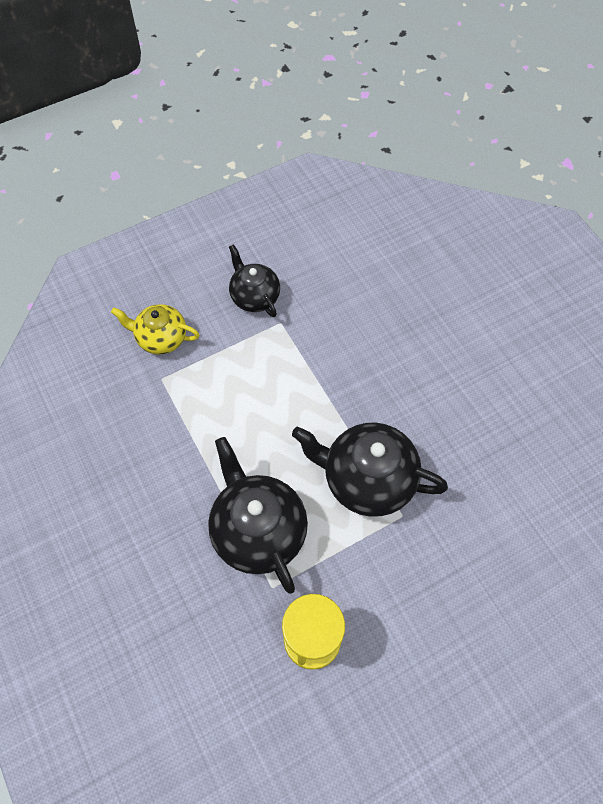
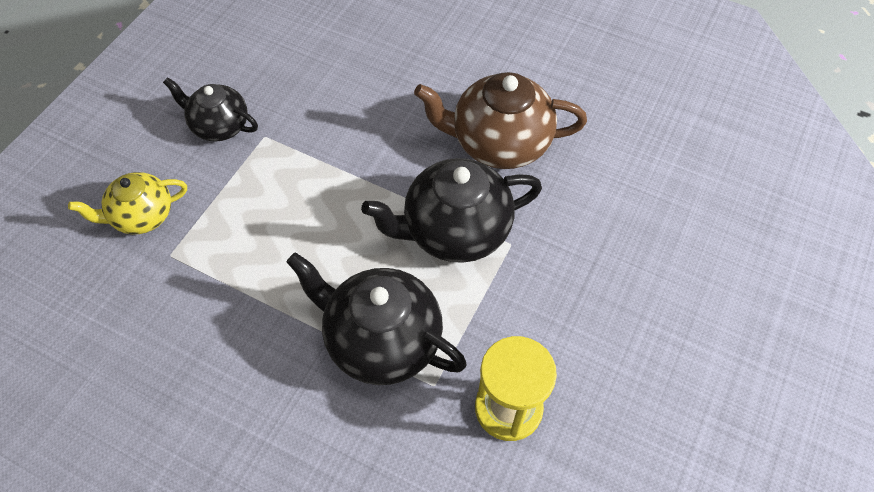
camera: 35 degrees left, 5 degrees down
(451, 428) = (498, 143): none -> brown teapot

